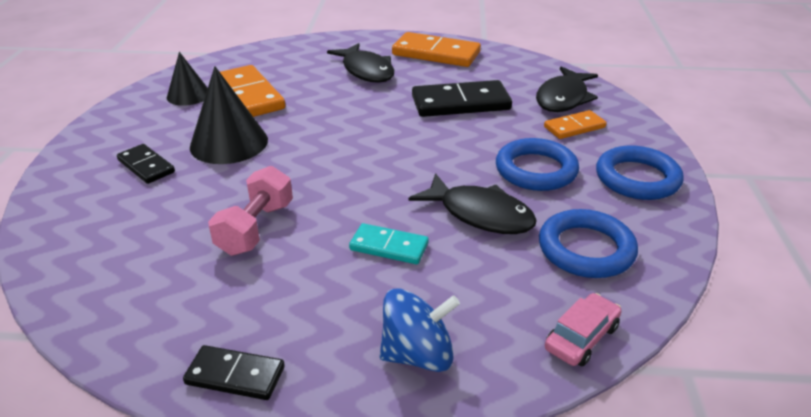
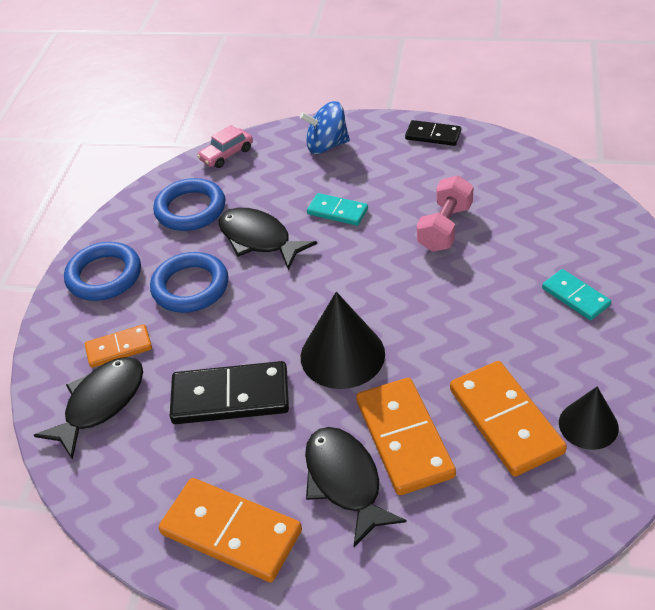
camera: 170 degrees left, 10 degrees up
(146, 166) = (575, 297): black domino -> turquoise domino
(229, 143) = (501, 329): black cone -> black cone (342, 355)
(324, 87) = (404, 438): none -> orange domino

